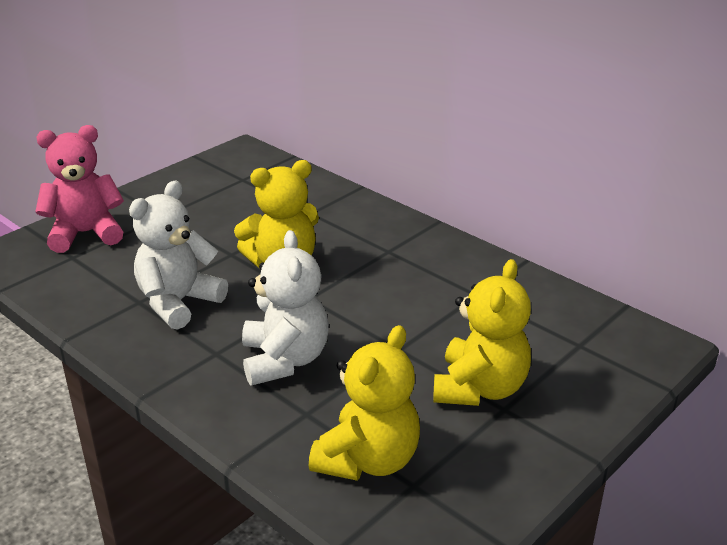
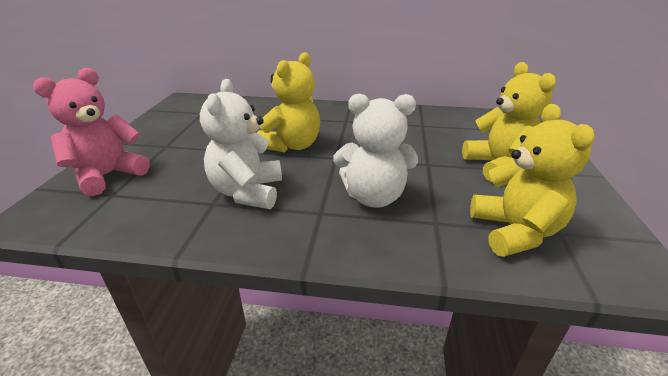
camera: 35 degrees left, 0 degrees up
(284, 360) = (373, 197): white teddy bear -> white teddy bear turned 135 degrees clockwise

